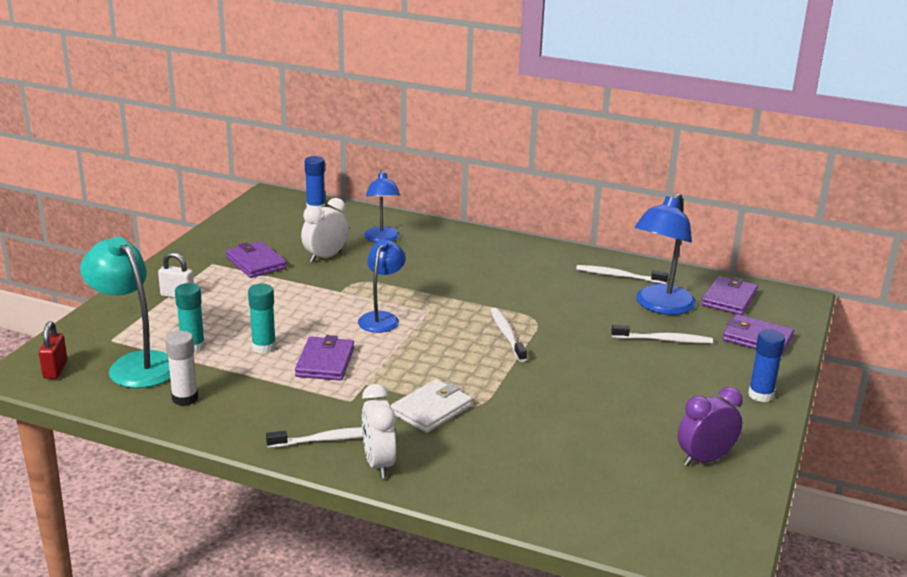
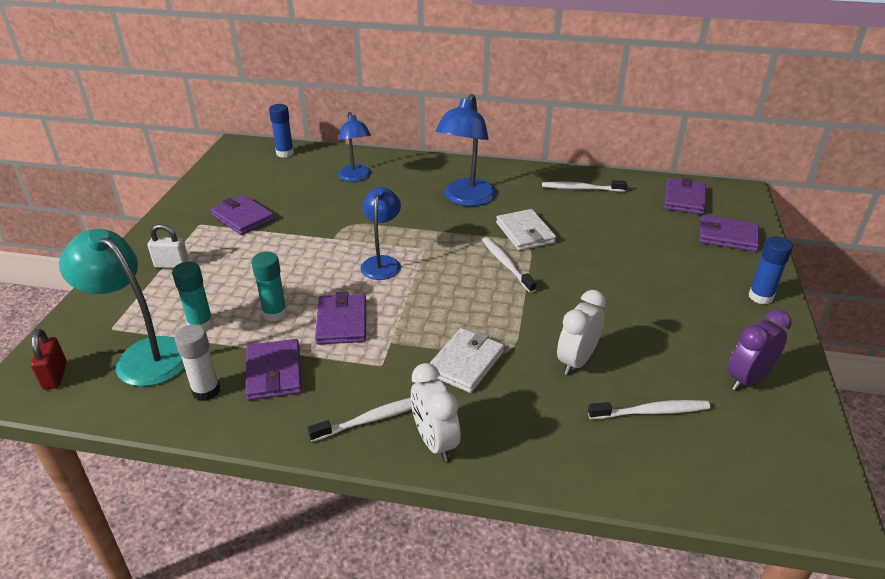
camera: 10 degrees left, 10 degrees up
(249, 393) = (274, 372): none -> purple wallet
(325, 257) = (308, 202): white clock -> white clock (576, 361)
(539, 309) = (525, 233): none -> white wallet
(660, 306) = (630, 214): blue lamp -> blue lamp (466, 199)
(664, 340) = (649, 250): white toothbrush -> white toothbrush (651, 412)

